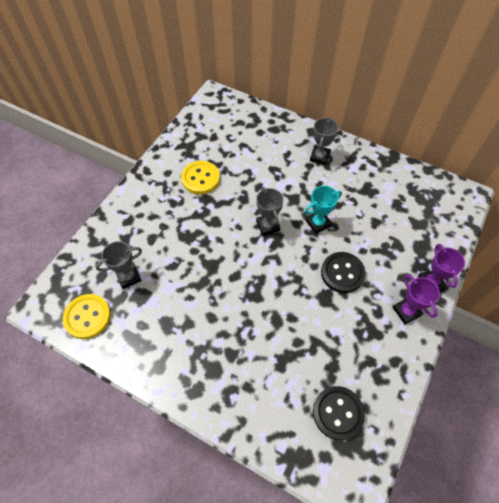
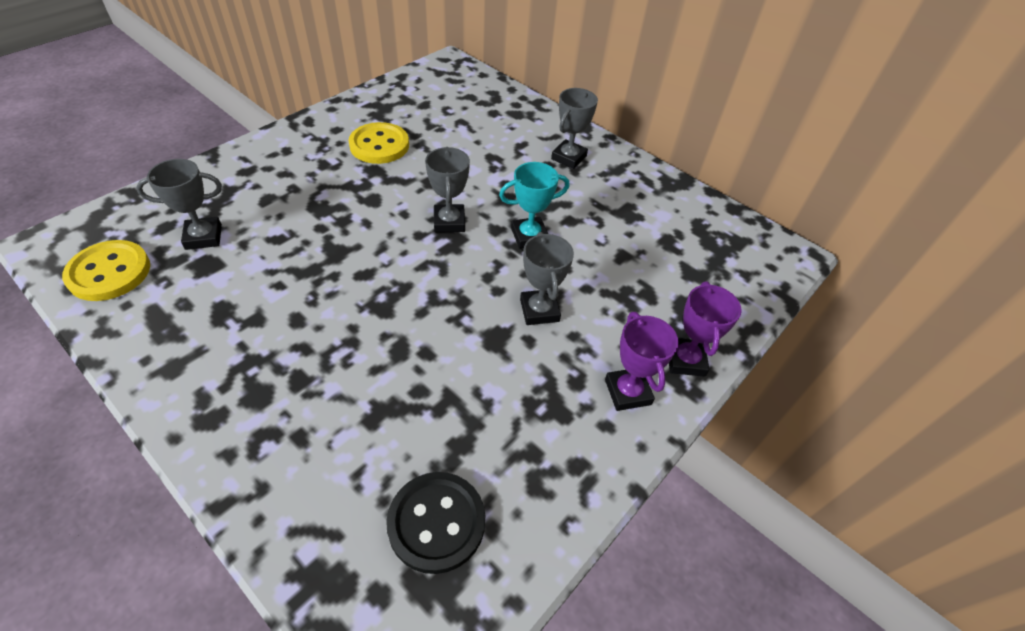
camera: 10 degrees right, 10 degrees down
(342, 273) = (539, 310): black button -> grey trophy

